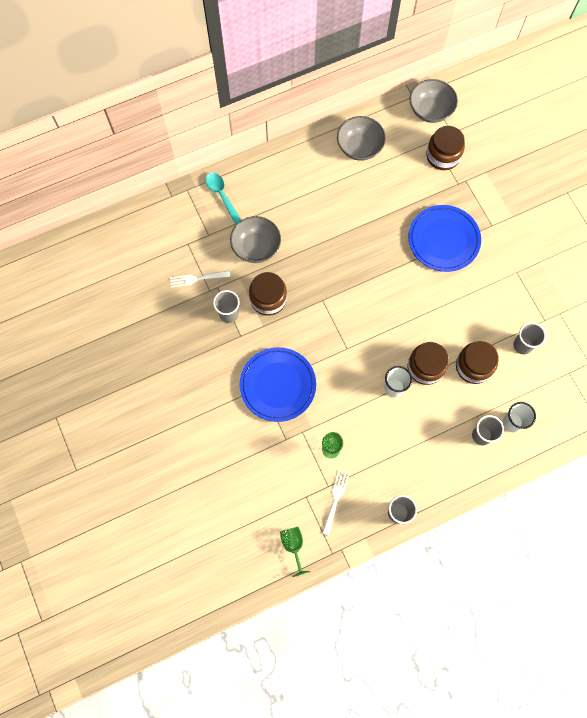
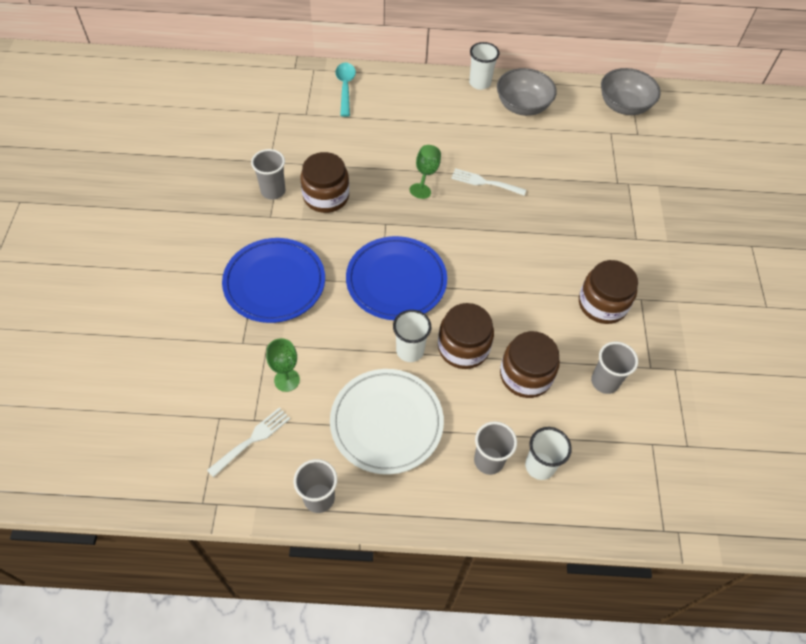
camera: 25 degrees right, 15 degrees down
(197, 278) = (265, 146): white fork -> white fork (485, 182)
(256, 247) = (348, 145): grey bowl -> none
(293, 546) = (162, 467): green goblet -> green goblet (426, 174)
(317, 141) = (480, 83): none -> white cup
(408, 444) = (386, 423): none -> white plate
(443, 156) = (614, 150): brown jar -> brown jar (602, 304)
(443, 240) = (567, 228): blue plate -> blue plate (396, 281)

